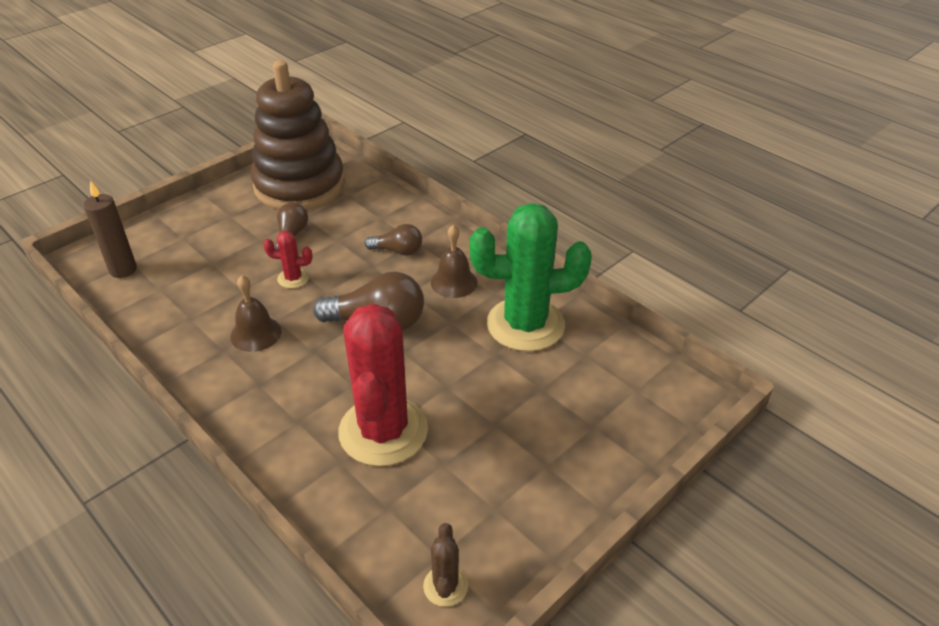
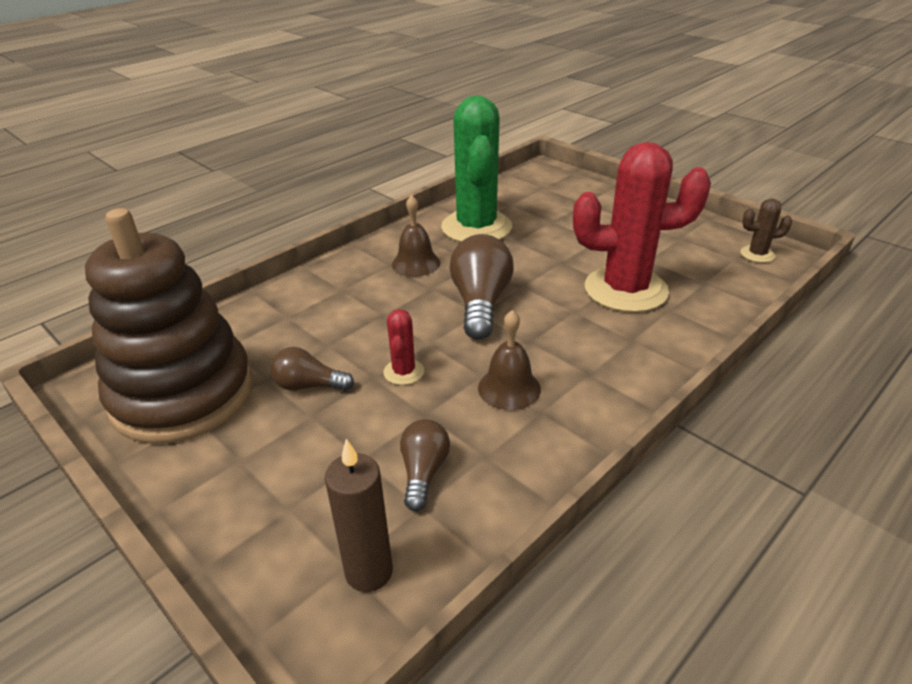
camera: 90 degrees left, 5 degrees down
(398, 251) = (358, 299): brown light bulb -> brown light bulb (423, 472)

